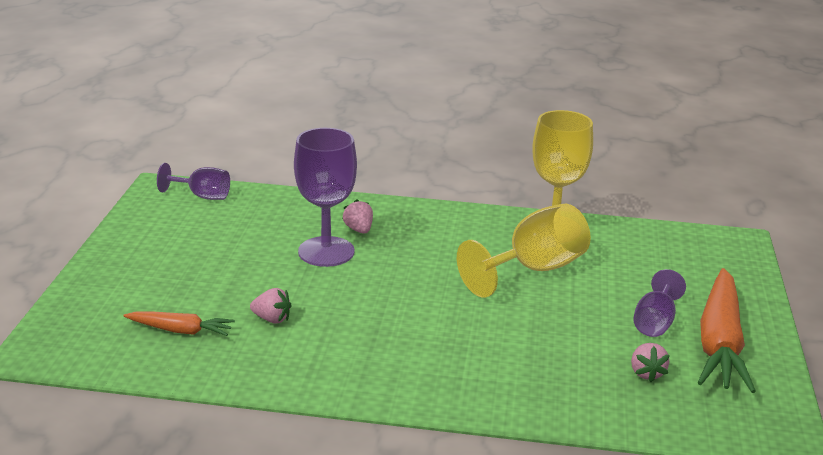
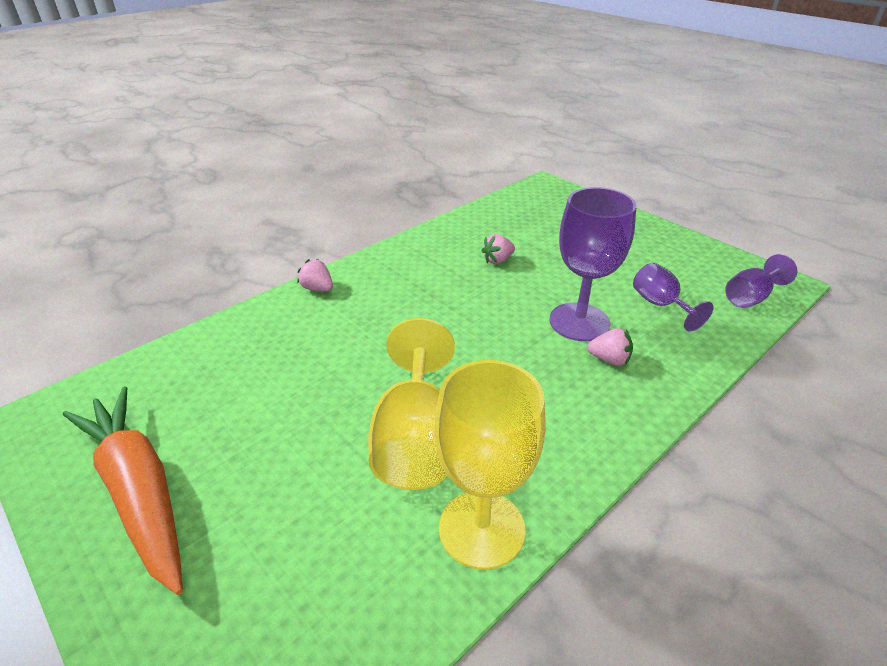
camera: 130 degrees right, 10 degrees up
(180, 330) = (521, 226): orange carrot -> none
(646, 373) = (195, 399): pink strawberry -> pink strawberry (317, 288)
(655, 322) = (229, 466): purple goblet -> purple goblet (660, 305)

